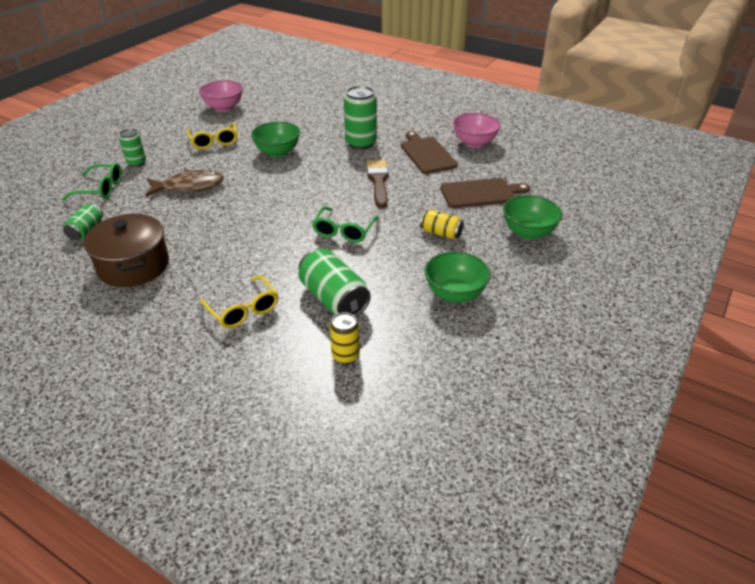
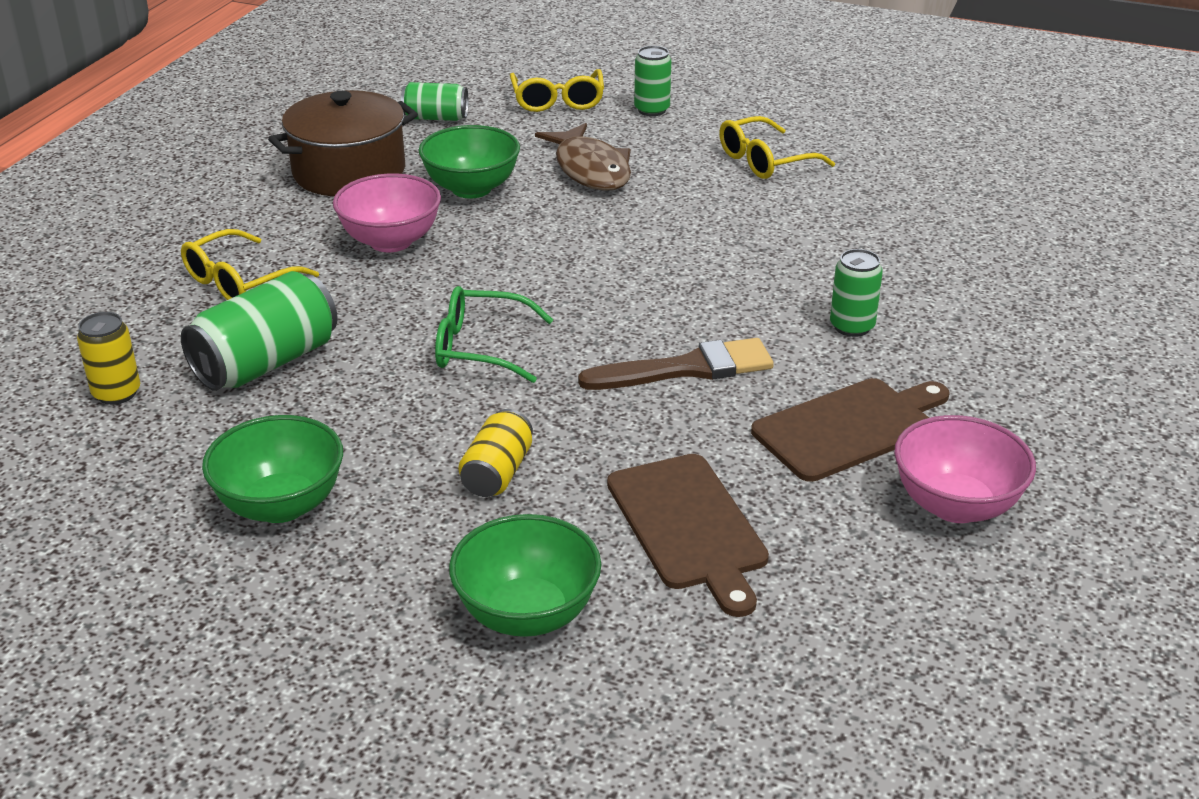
camera: 80 degrees right, 5 degrees down
(101, 189) = (557, 101): green glasses -> yellow glasses
(224, 108) = (914, 144): pink bowl -> pink bowl (391, 241)
(277, 152) = (756, 232): green bowl -> green bowl (471, 189)
(361, 143) = (852, 326): green can -> green can, size x0.59

